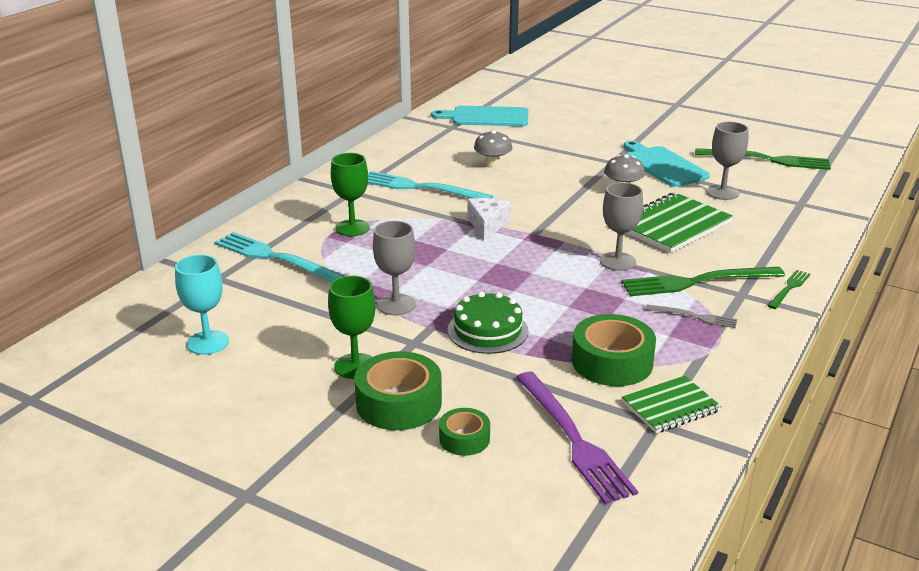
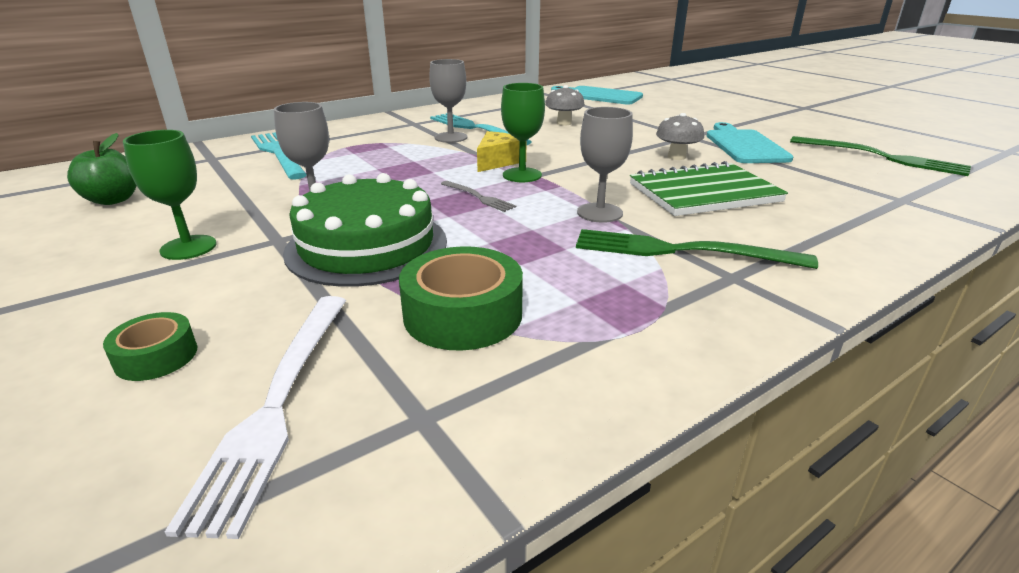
camera: 25 degrees right, 0 degrees up
(208, 343) = (113, 200): turquoise goblet -> green apple
(352, 228) = (374, 145): green goblet -> green goblet (522, 175)
(399, 403) = (163, 294): green tape -> none
(487, 225) = (498, 161): white cheese -> yellow cheese
(488, 330) = (367, 246): green cake -> green cake, size x1.56
(573, 438) = (278, 402): purple fork -> white fork
(670, 407) = (471, 399): green notebook -> none
(694, 317) = (636, 288): grey fork -> grey fork (478, 197)
(722, 192) = (797, 175): grey goblet -> grey goblet (451, 137)
(789, 288) = (815, 285): green fork -> none

